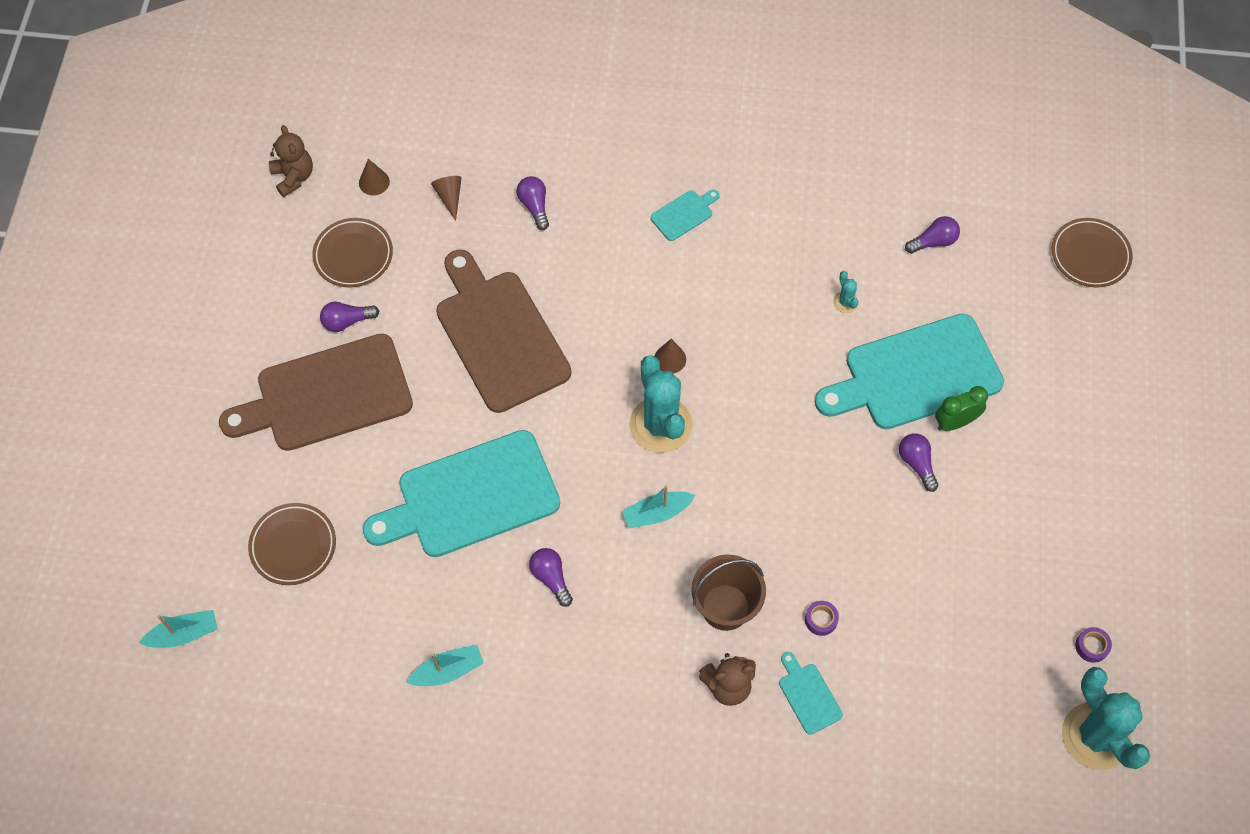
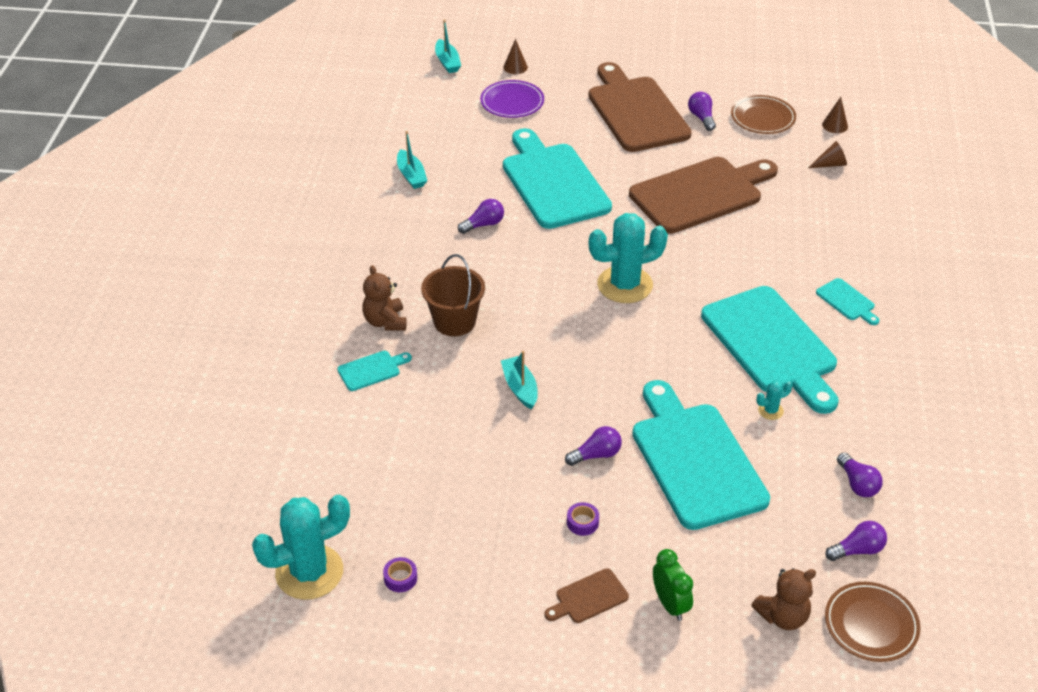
camera: 90 degrees right, 20 degrees down
(293, 177) = (829, 87): brown teddy bear -> brown teddy bear (783, 616)
(293, 546) = (512, 102): brown plate -> purple plate
(534, 206) = (833, 211): purple light bulb -> purple light bulb (857, 550)
(656, 513) = (541, 282): turquoise boat -> turquoise boat (520, 388)
(670, 359) = (691, 291): brown cone -> brown cone (515, 67)
(752, 290) = (772, 345): none -> turquoise cutting board
(821, 620) = (440, 380): purple tape -> purple tape (582, 522)
(955, 422) = (644, 487): green clock -> green clock (670, 604)
(1091, 476) = (588, 597): none -> brown cutting board

